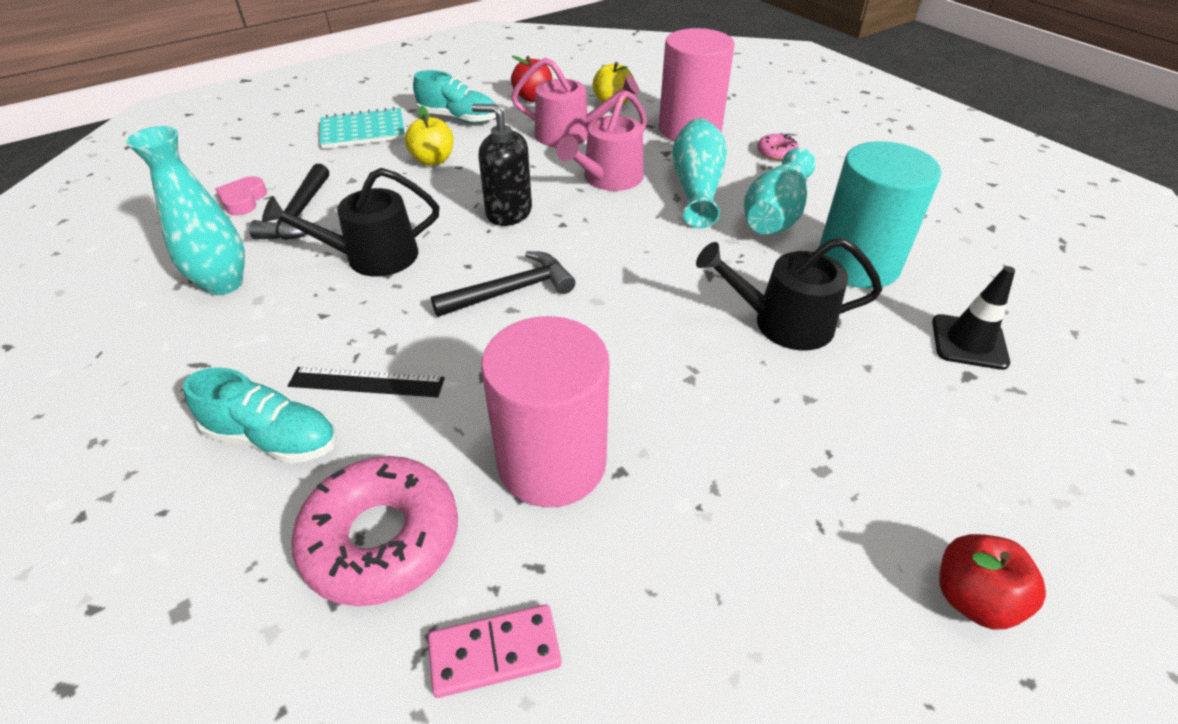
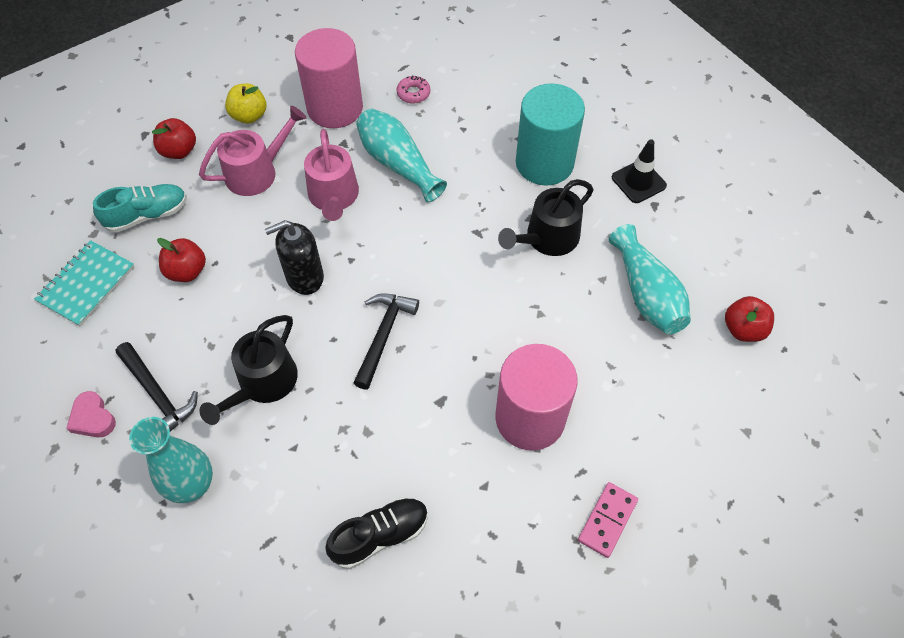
camera: 45 degrees left, 15 degrees up
(273, 438) = (380, 535): turquoise shoe -> black shoe
(367, 382) = (382, 462): black ruler -> none
(381, 539) = (503, 525): pink donut -> none
(433, 160) = (187, 271): yellow apple -> red apple
(775, 214) = (466, 153): turquoise vase -> turquoise vase (646, 294)

